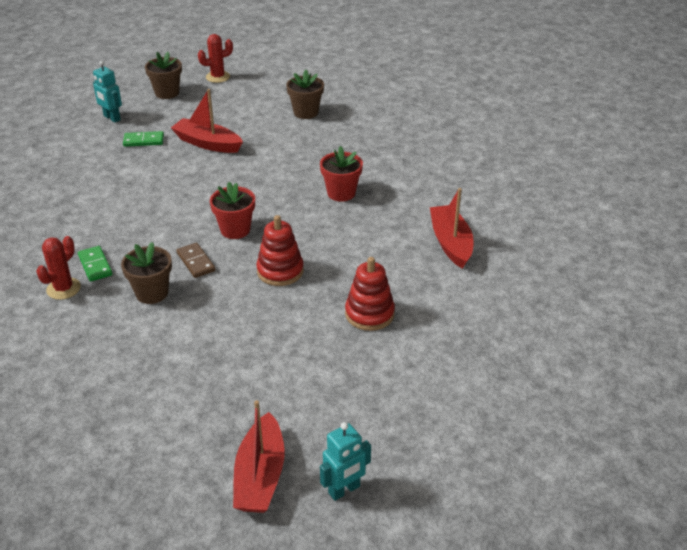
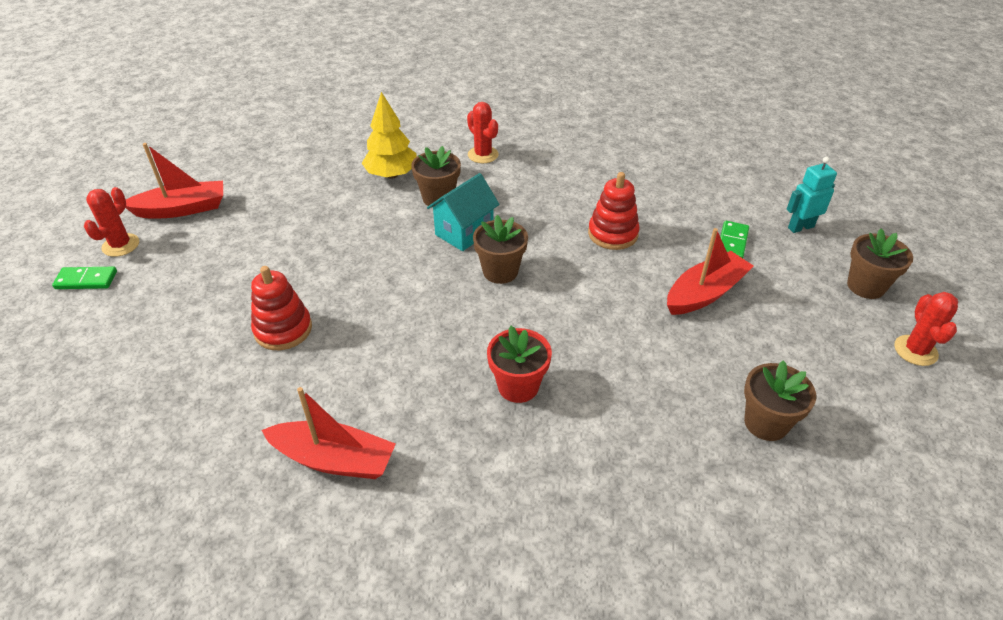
camera: 115 degrees right, 5 degrees up
(95, 265) = (504, 174): green domino -> green domino (86, 280)
(124, 338) = (391, 175): none -> yellow tree
(195, 262) = (464, 232): brown domino -> turquoise house
(235, 230) = (500, 271): red flower pot -> brown flower pot
(260, 476) = (182, 209): red boat -> red boat turned 135 degrees clockwise
(280, 271) = (404, 285): red stacking toy -> red stacking toy (613, 234)
(344, 490) = (121, 245): turquoise robot -> red cactus

